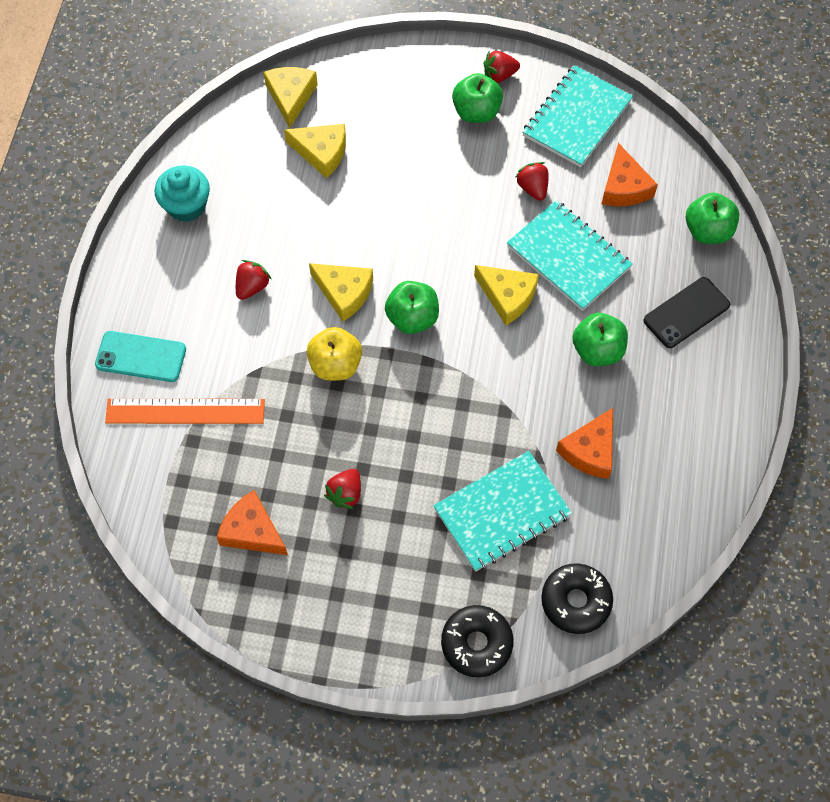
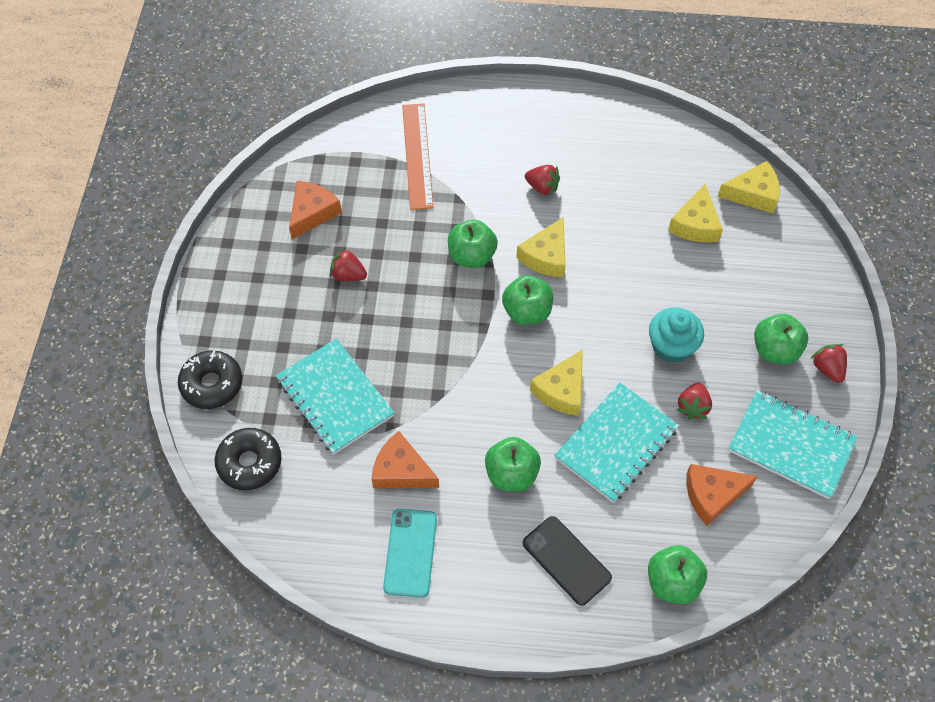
camera: 85 degrees right, 5 degrees down
(141, 357) = (464, 120): turquoise phone -> turquoise phone (410, 552)
(186, 205) = (617, 131): turquoise cupcake -> turquoise cupcake (671, 346)
(335, 365) = (472, 256): yellow apple -> green apple
(532, 188) = (692, 407): red strawberry -> red strawberry turned 135 degrees clockwise

